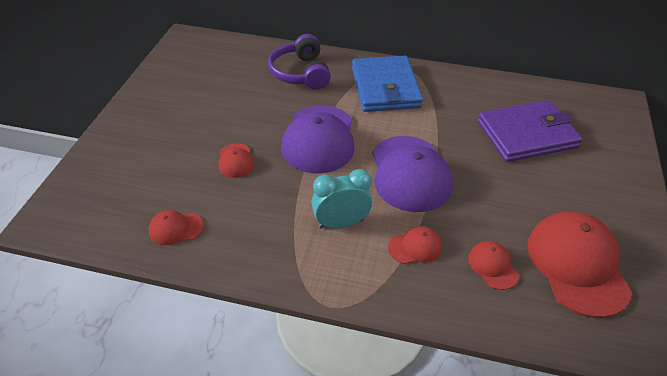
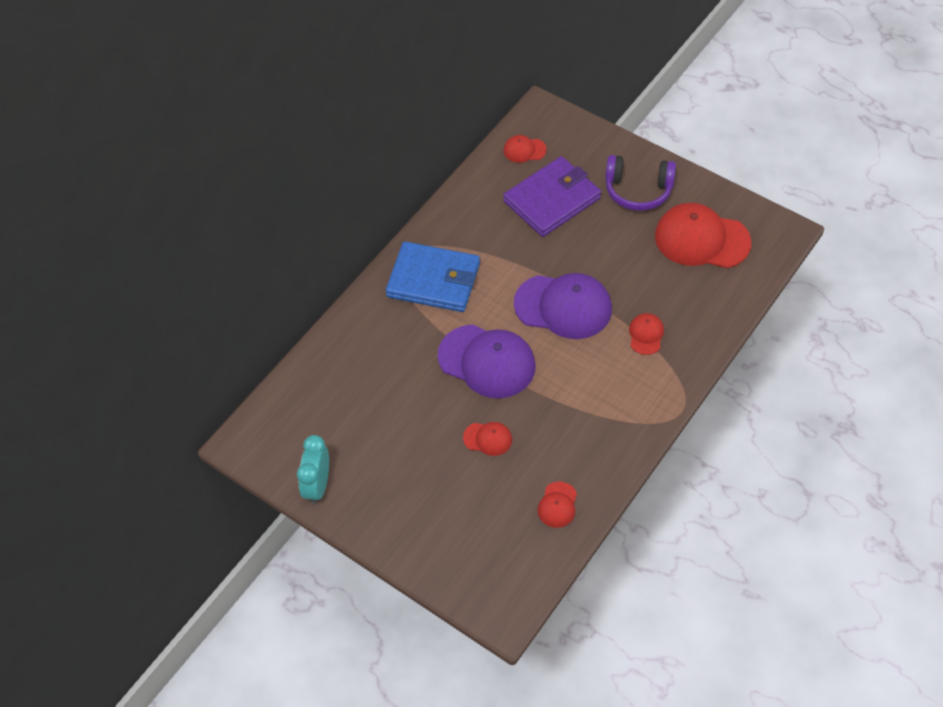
camera: 65 degrees left, 10 degrees up
(300, 73) = (372, 346): purple headphones -> purple headphones (638, 190)
(341, 223) = (601, 378): turquoise clock -> turquoise clock (317, 486)
(492, 266) = (683, 292): red cap -> red cap (524, 150)
(527, 134) = (552, 200): purple wallet -> purple wallet turned 45 degrees clockwise

